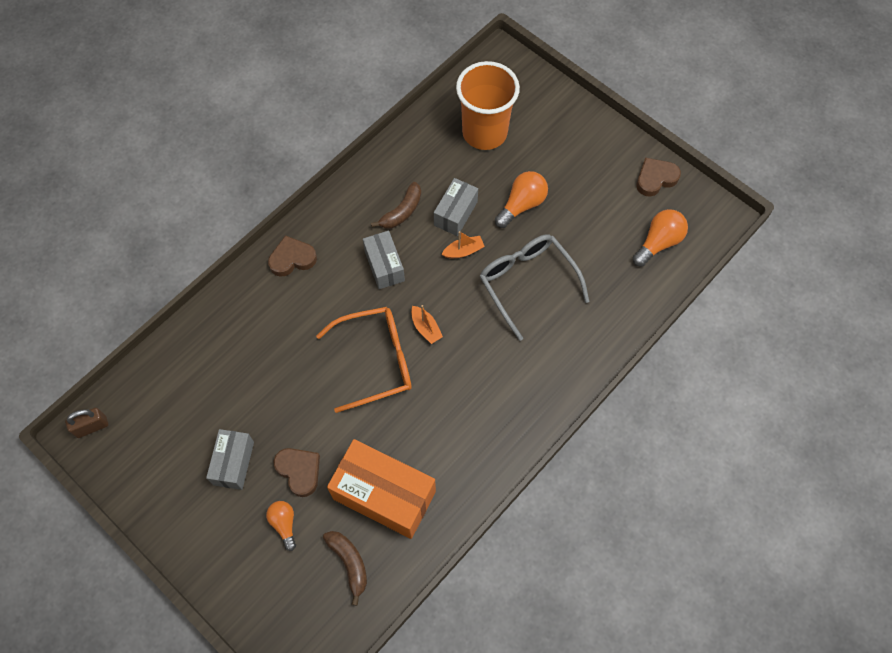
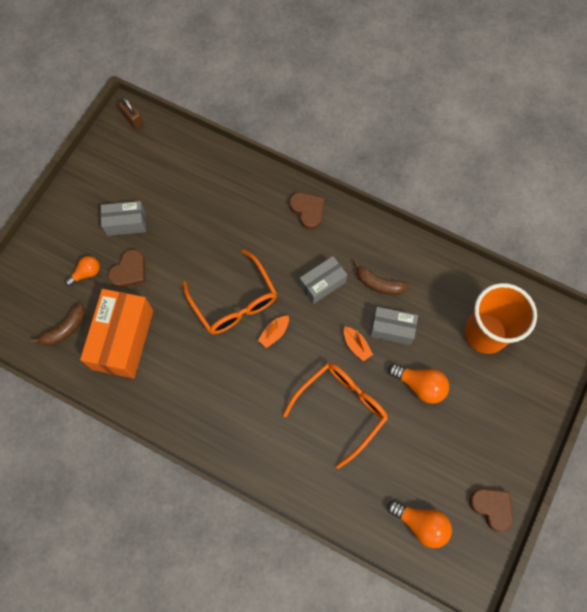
camera: 75 degrees right, 5 degrees up
(527, 283) = (341, 408): grey glasses -> orange glasses

